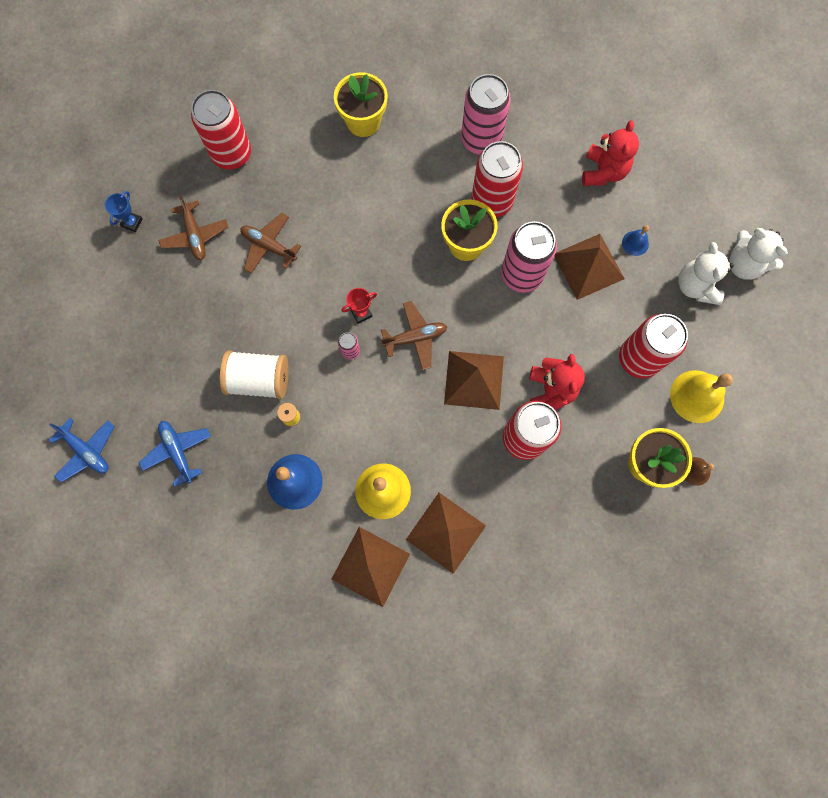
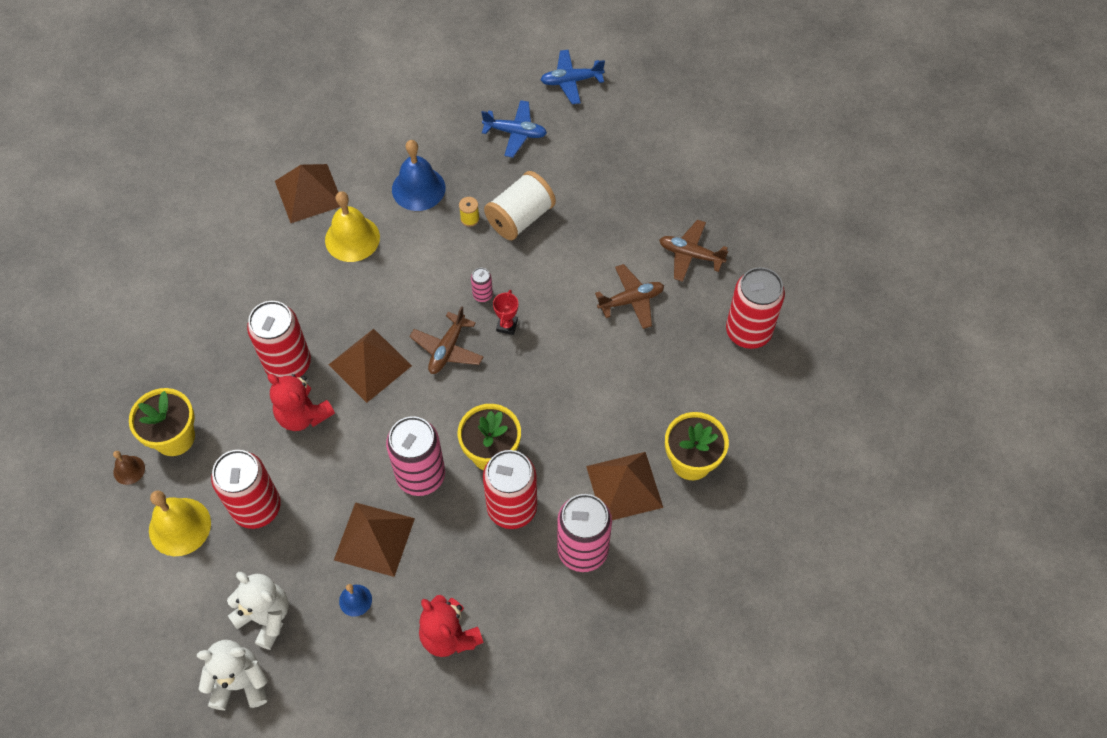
camera: 130 degrees right, 15 degrees down
(132, 222) = (743, 218): blue trophy -> none
(445, 532) = (279, 256): brown pyramid -> brown pyramid (624, 486)

